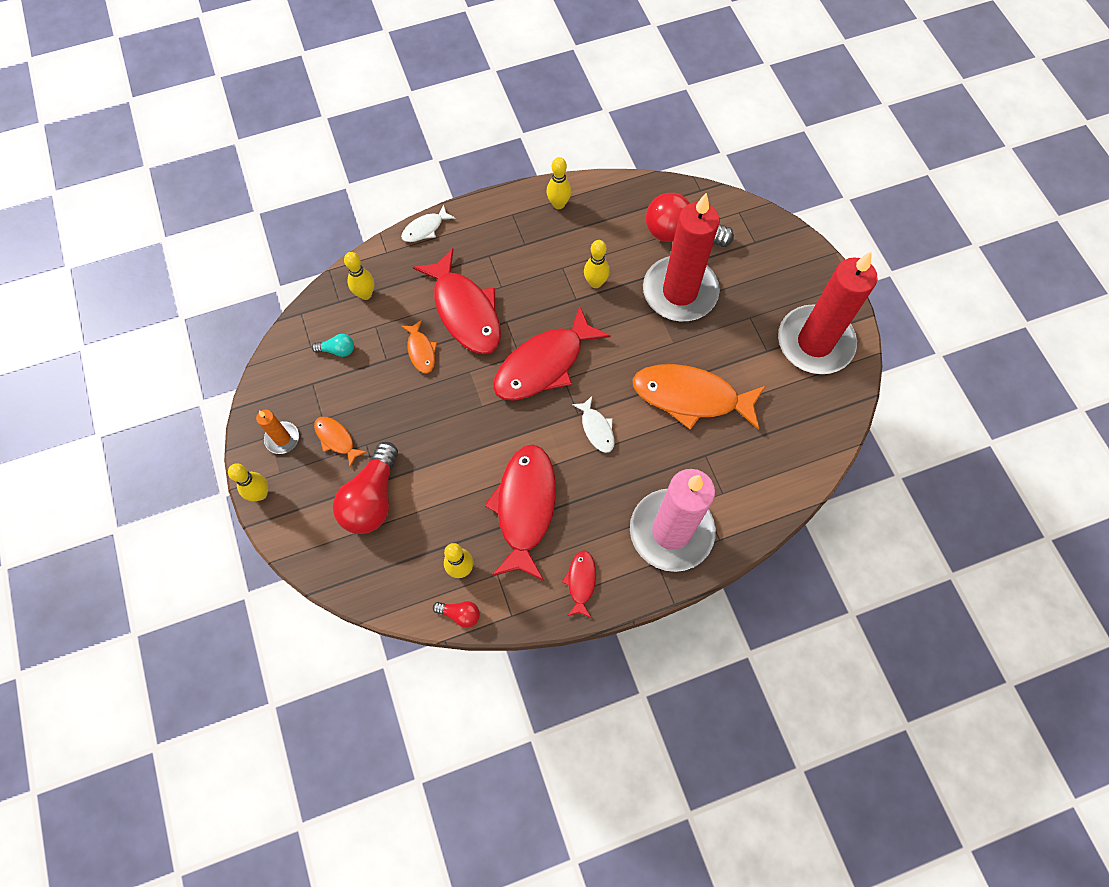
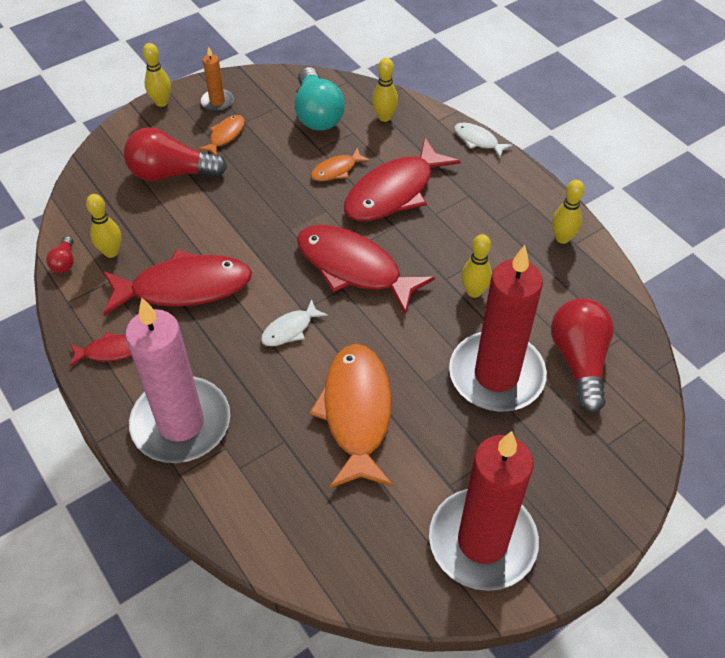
camera: 75 degrees right, 15 degrees down
(337, 350) = (317, 114): turquoise light bulb -> turquoise light bulb, size x2.17

